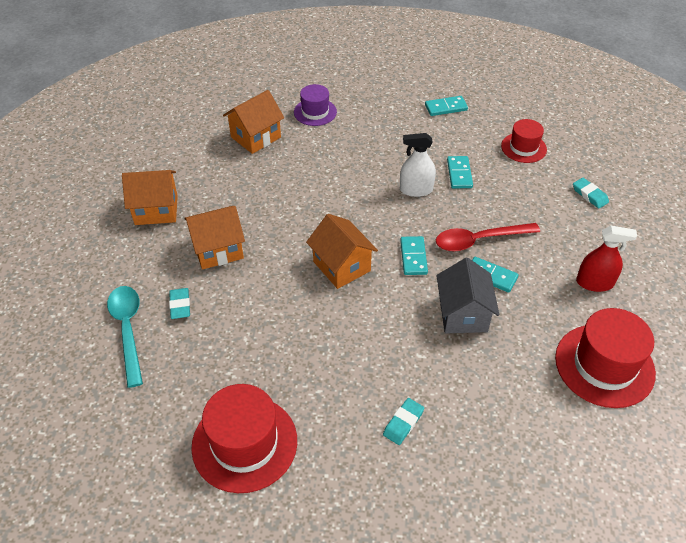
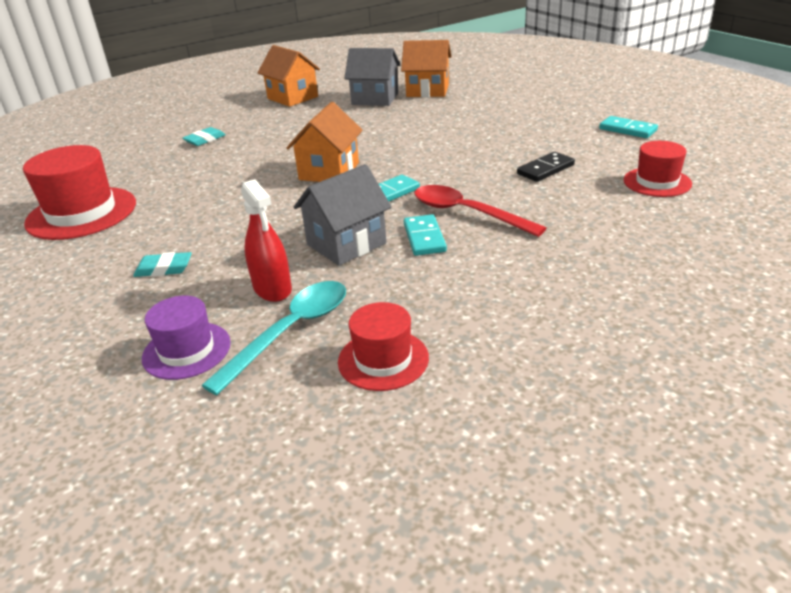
camera: 55 degrees right, 15 degrees down
(128, 330) = (161, 136): turquoise spoon -> turquoise spoon (290, 332)
(218, 250) = (280, 128): orange house -> none
(231, 170) = (375, 99): none -> grey house
(315, 112) = (500, 94): purple hat -> purple hat (186, 350)
(416, 190) = (483, 161): white spray bottle -> none
(459, 174) = (545, 169): turquoise domino -> black domino
(589, 195) = (664, 244): turquoise eraser -> none
(594, 283) = (516, 302): red spray bottle -> red spray bottle (272, 289)
(604, 365) = (383, 360): red hat -> red hat, size x0.59

